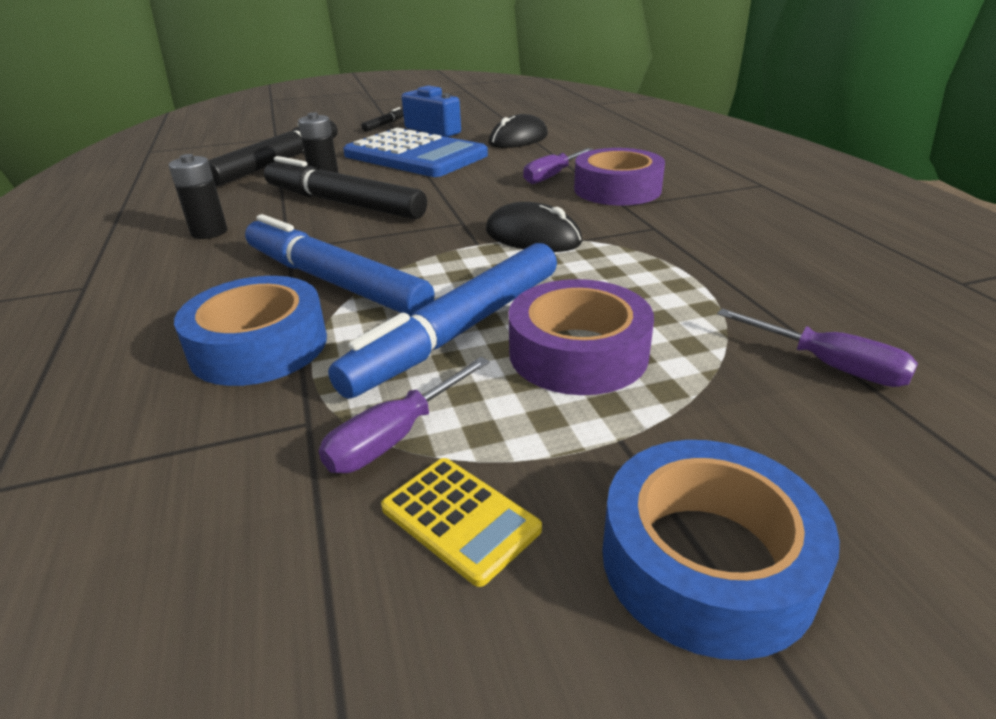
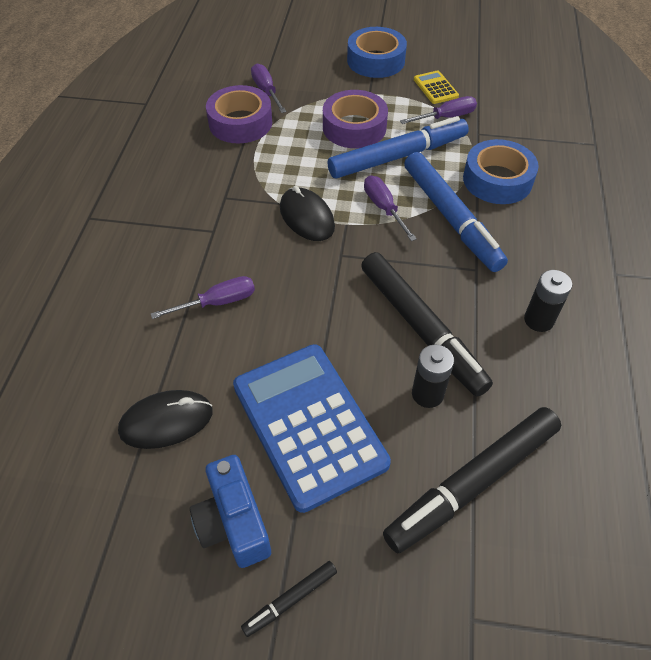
camera: 155 degrees left, 20 degrees up
(439, 267) = (383, 208): none -> purple screwdriver
(617, 189) = (193, 255): purple tape -> purple tape (240, 123)

